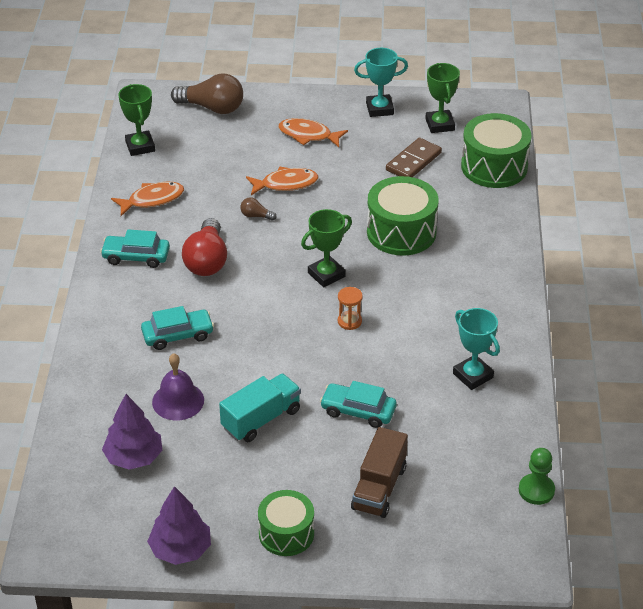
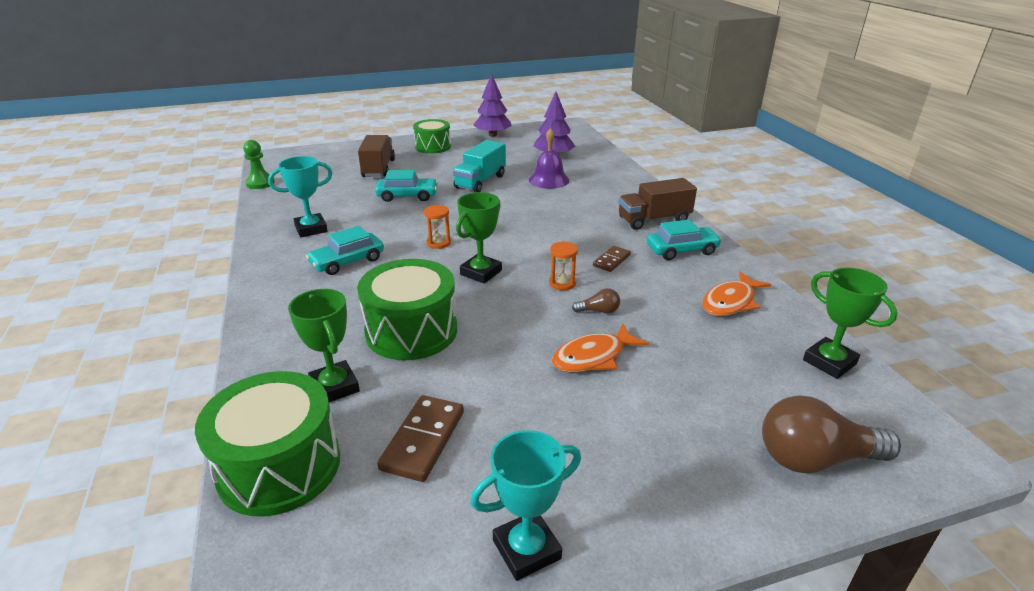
camera: 160 degrees right, 10 degrees down
(122, 301) = (654, 220): none -> brown truck
(178, 335) = (584, 209): turquoise car -> turquoise car (347, 261)
(207, 260) = (611, 260): red light bulb -> brown domino
(265, 247) = (562, 283): none -> orange hourglass
(308, 135) = (619, 446): orange fish -> none
(440, 124) = (392, 541): green trophy -> green trophy (334, 387)
(473, 375) = (311, 229): turquoise trophy -> turquoise trophy turned 60 degrees counterclockwise

